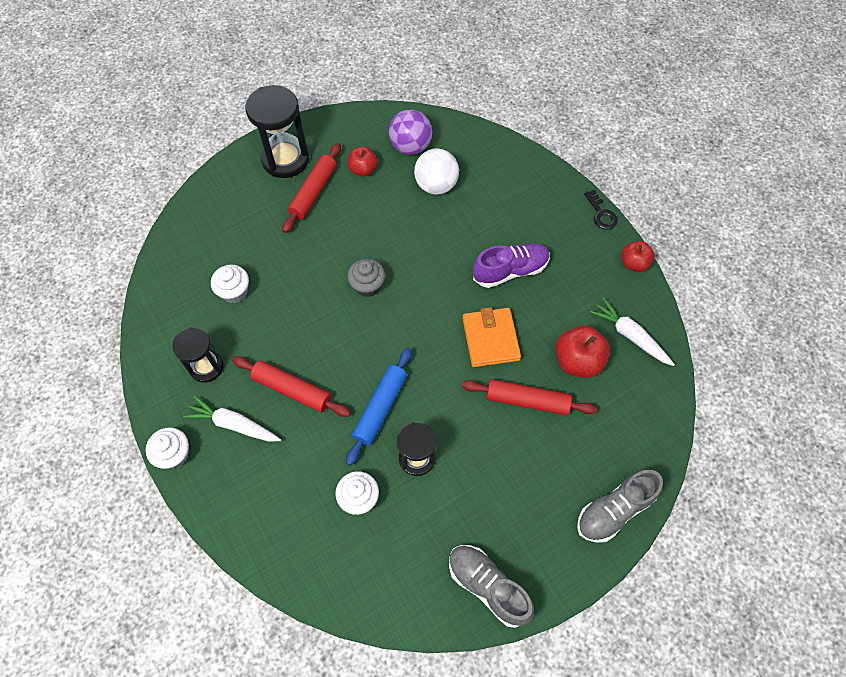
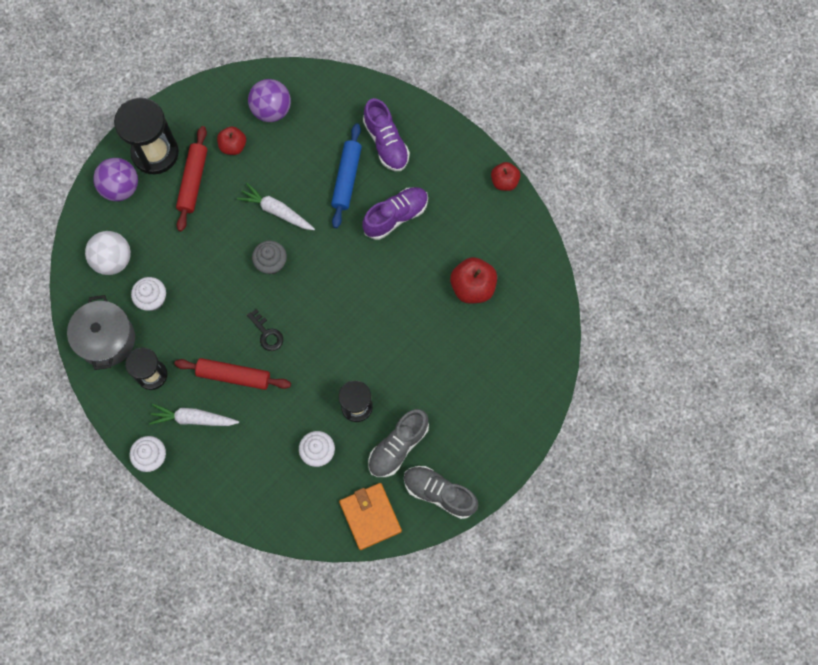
camera: 15 degrees left, 10 degrees up
(173, 319) = (106, 339): none -> grey pot
(241, 182) = (120, 188): none -> purple ball
(380, 408) = (314, 372): blue rolling pin -> blue rolling pin (347, 178)
(436, 185) = (307, 146): white ball -> white ball (113, 260)
(490, 339) = (393, 286): orange wallet -> orange wallet (370, 516)
(517, 200) = (386, 143): none -> purple shoe
(527, 400) = (437, 333): red rolling pin -> none
(601, 214) = (466, 138): black key -> black key (267, 333)
(614, 510) = (526, 407): grey shoe -> grey shoe (398, 446)
(630, 336) = (513, 252): white carrot -> white carrot (276, 211)

